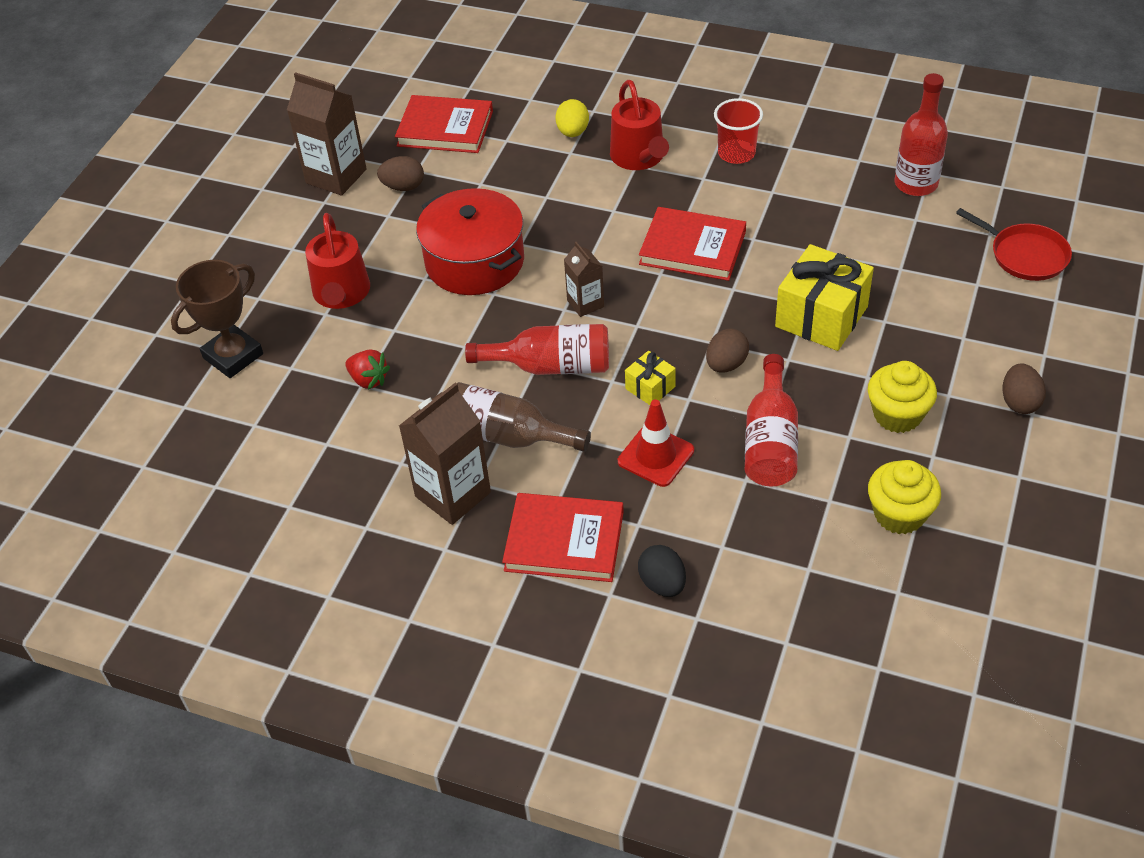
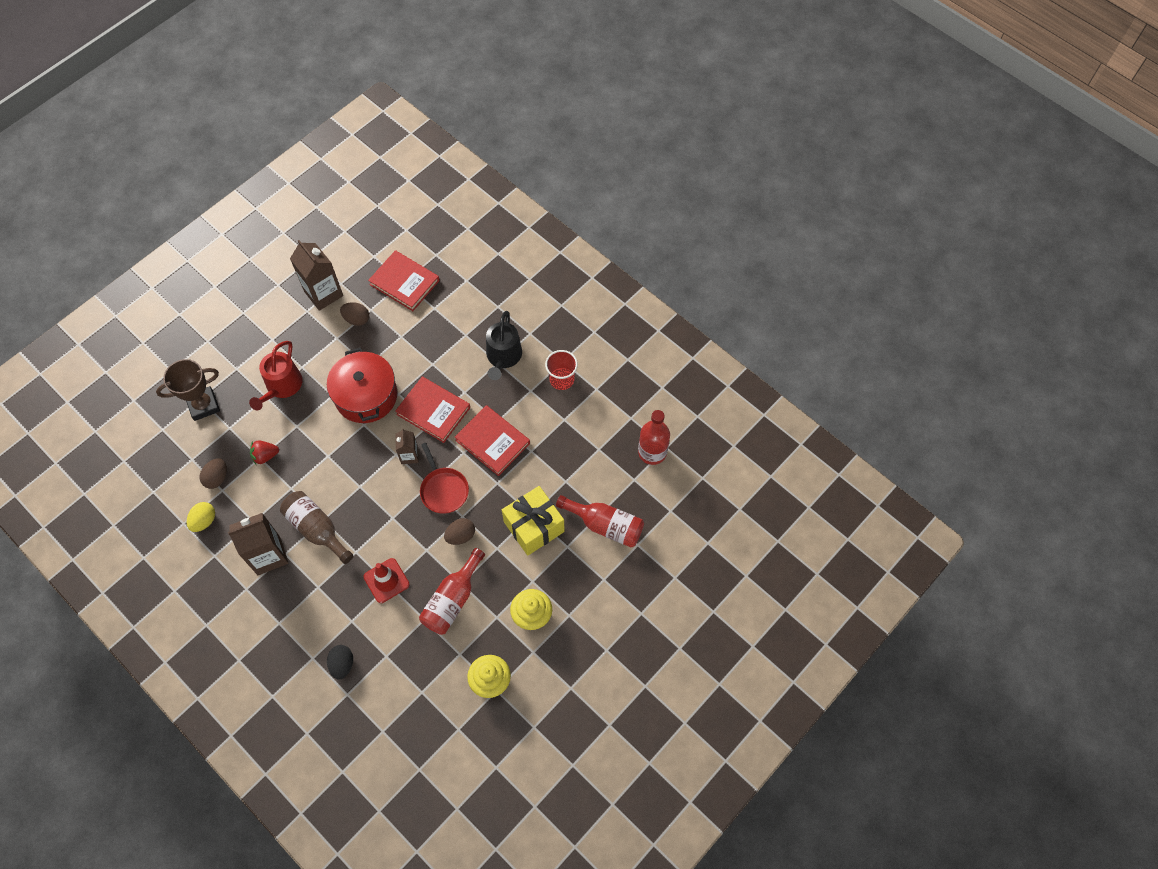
camera: 20 degrees right, 15 degrees up
(369, 380) = (265, 456): red strawberry -> red strawberry turned 105 degrees clockwise
(551, 366) = (366, 492): red bottle -> red bottle (605, 525)
(564, 541) = (308, 613): red book -> red book (433, 411)
(573, 132) = (476, 319): yellow egg -> yellow egg (204, 521)
(639, 157) = (503, 357): red watering can -> black watering can
(650, 387) = (410, 532): yellow gift -> none
(1019, 402) = (604, 639): brown egg -> brown egg (217, 478)
(1025, 255) = (679, 536): red pan -> red pan (443, 490)

